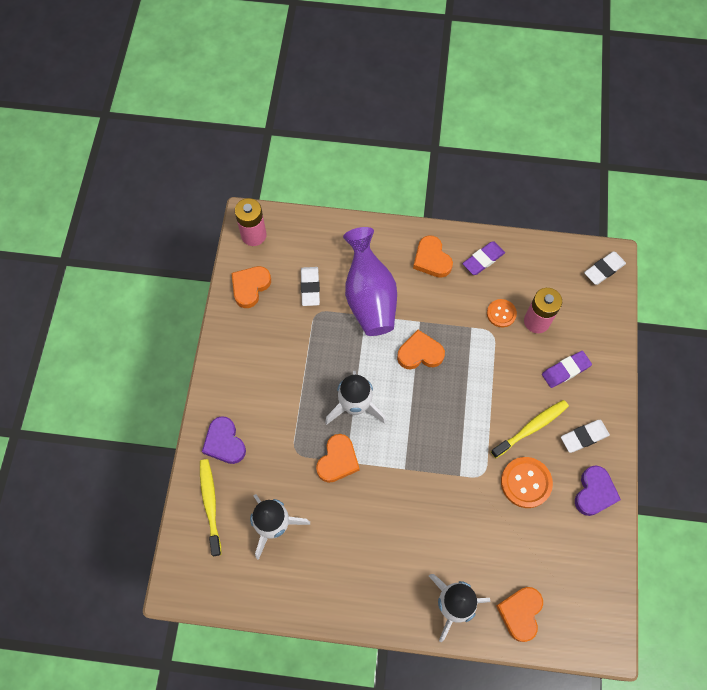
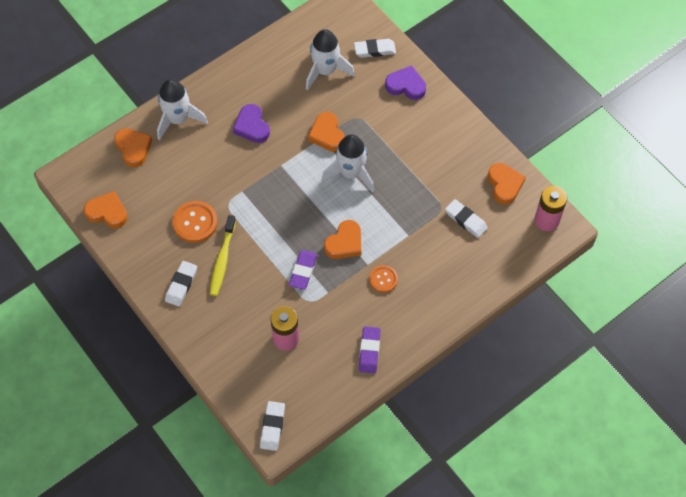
camera: 135 degrees right, 5 degrees down
(210, 504) = (374, 50): yellow toothbrush -> white eraser
(369, 297) = (419, 250): purple vase -> none
(431, 259) = (406, 317): orange heart -> orange heart (107, 212)
(501, 313) = (316, 321): orange button -> orange button (383, 279)
(565, 370) = (233, 320): purple eraser -> purple eraser (303, 271)
(594, 492) = (144, 255): purple heart -> purple heart (252, 126)

